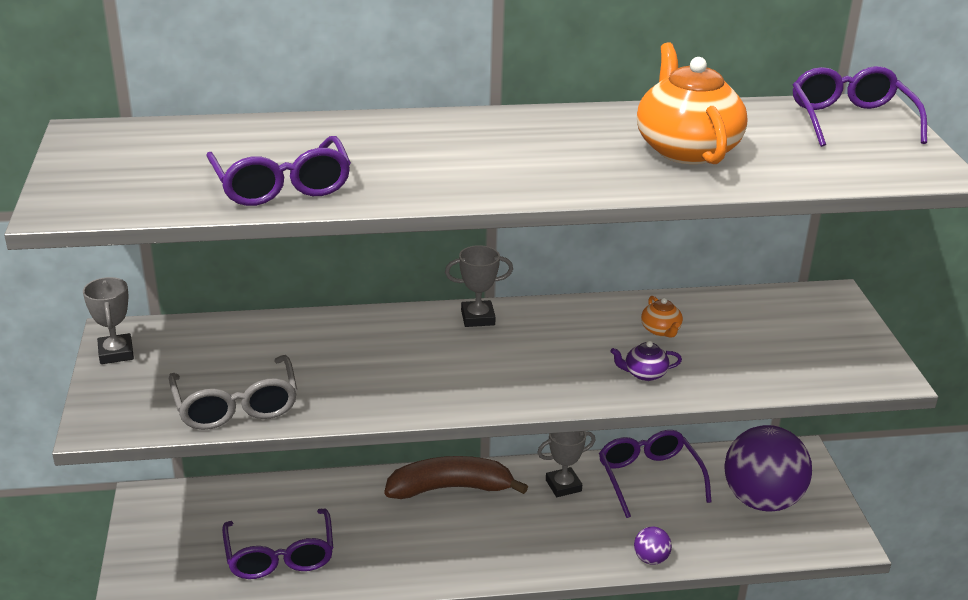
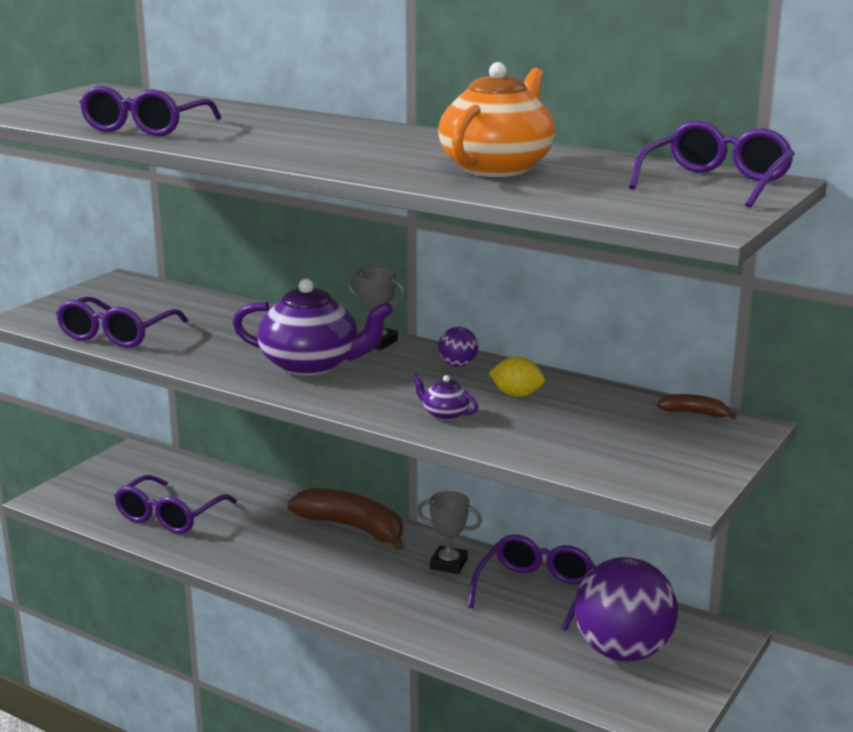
camera: 40 degrees right, 10 degrees down
(116, 353) = (100, 288): grey trophy -> none
(236, 406) = (116, 335): grey glasses -> purple glasses
(467, 366) = (312, 365): none -> purple teapot
(651, 559) = (446, 644): purple ball -> purple ball (458, 365)
(661, 330) = (516, 395): orange teapot -> yellow lemon
(791, 297) = (695, 413): none -> brown banana

